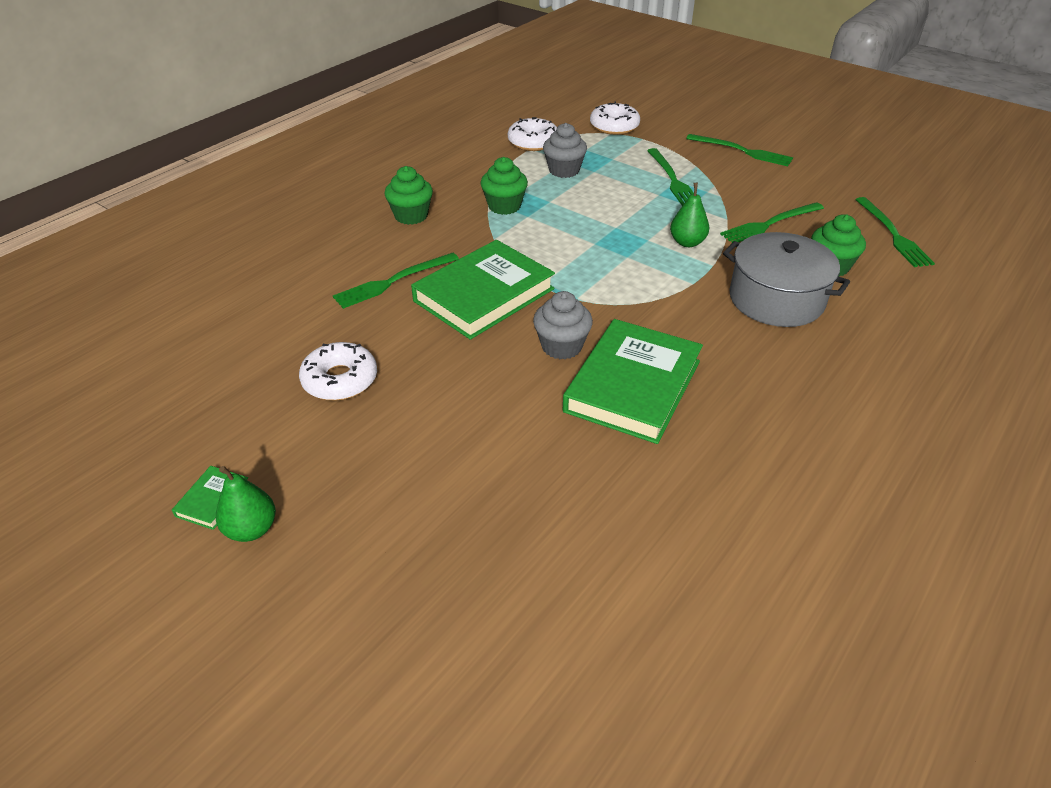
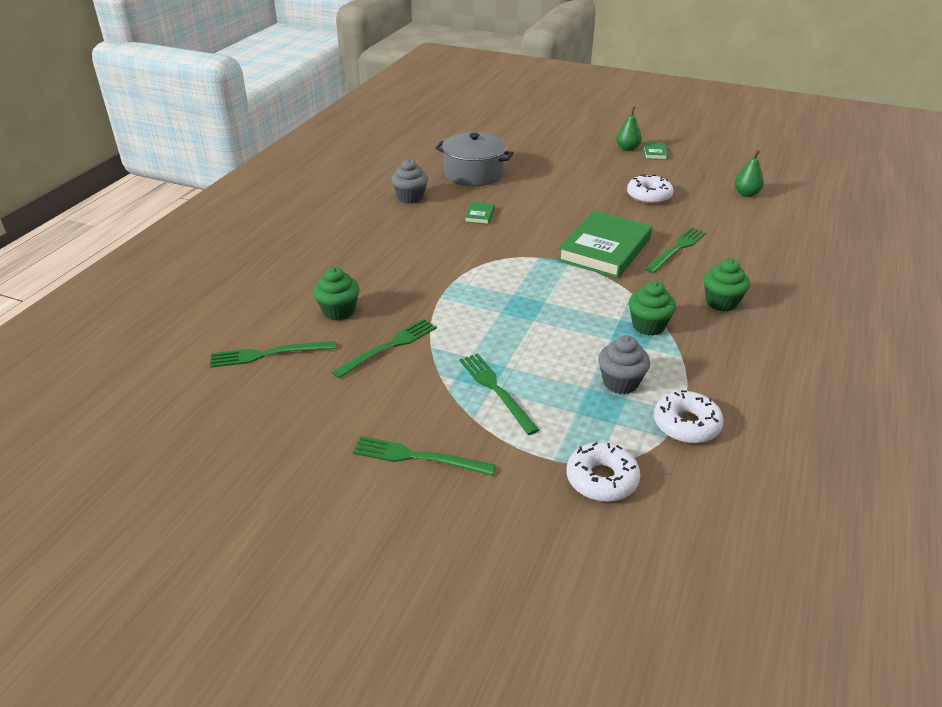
camera: 165 degrees right, 5 degrees down
(561, 346) = (532, 228): grey cupcake -> grey cupcake (410, 197)
(633, 386) = (479, 215): green book -> green book, size x0.41
(687, 242) = (465, 315): green pear -> green pear (746, 194)
(776, 299) = (388, 277): grey pot -> grey pot (474, 173)
(893, 234) = (268, 354): green fork -> green fork turned 75 degrees counterclockwise

